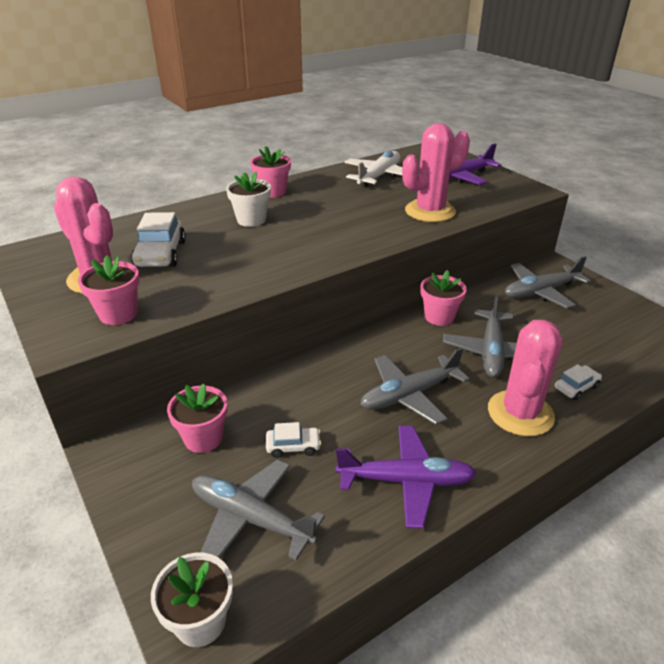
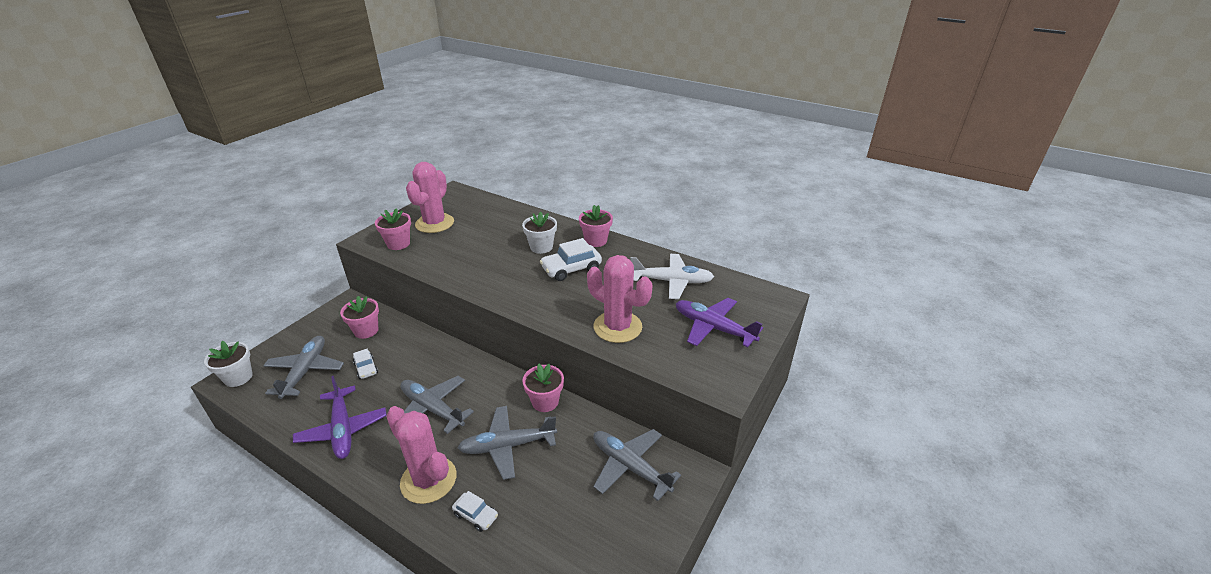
camera: 65 degrees right, 0 degrees up
(160, 254) = (473, 231): white car -> white car (571, 269)
(520, 413) = (428, 480): pink cactus -> pink cactus turned 45 degrees clockwise

